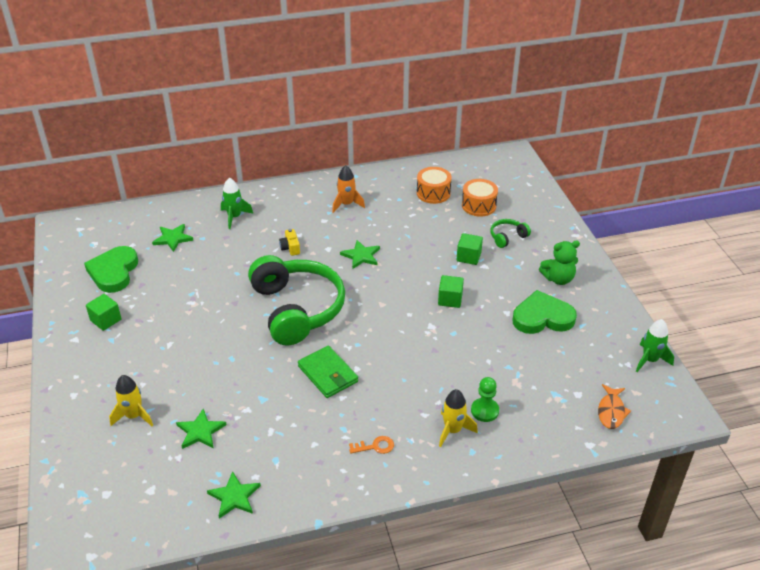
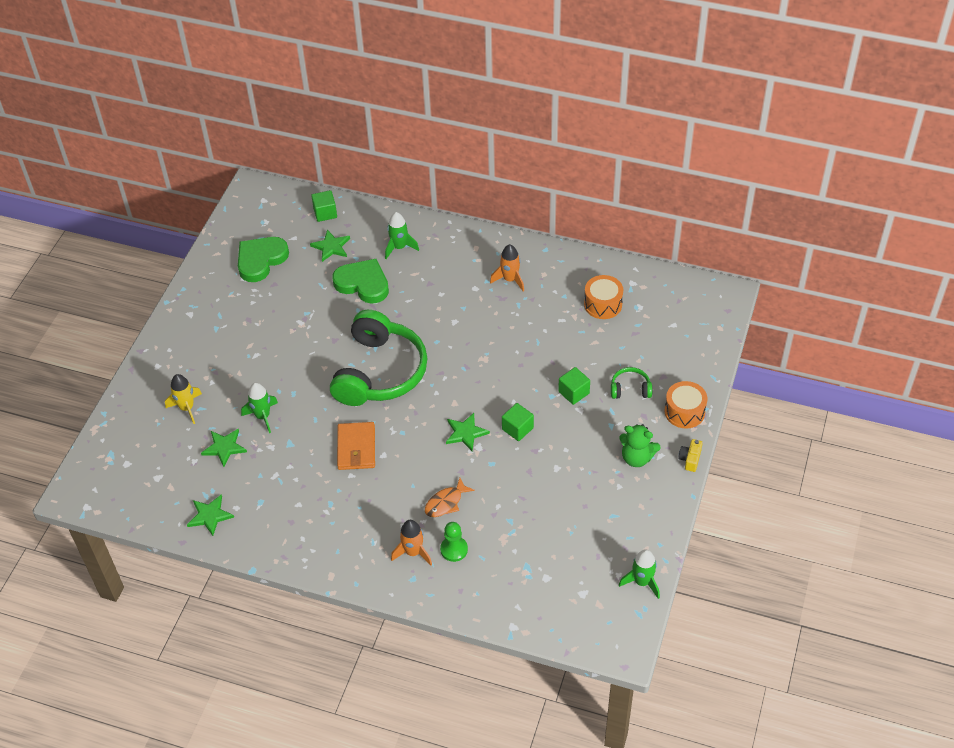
camera: 35 degrees right, 10 degrees up
(106, 320) = (224, 307): green cube -> green cube (325, 213)
(217, 389) = (263, 416): none -> green rocket
(290, 248) = (422, 305): yellow camera -> yellow camera (690, 459)
(328, 374) = (356, 448): green wallet -> orange wallet
(361, 256) = (477, 343): green star -> green star (465, 433)
(375, 446) = (342, 532): orange key -> none
(453, 430) = (413, 552): yellow rocket -> orange rocket
(479, 205) = (634, 340): orange drum -> orange drum (684, 412)
(542, 317) = (584, 489): green heart -> green heart (363, 283)
(611, 411) = (560, 609): orange fish -> orange fish (446, 503)

